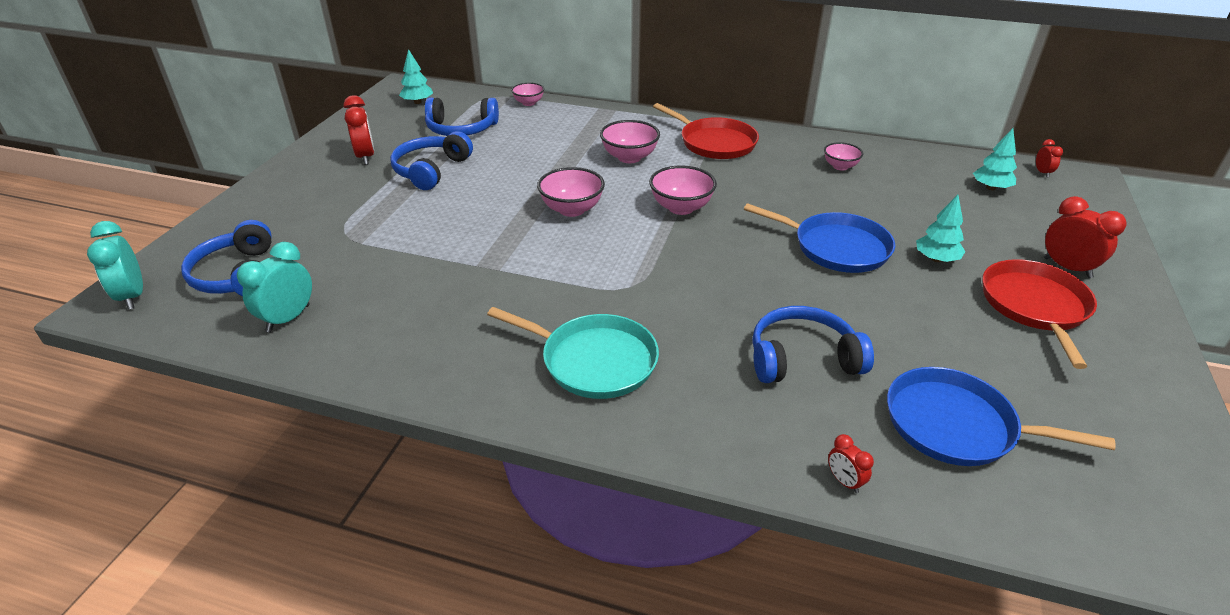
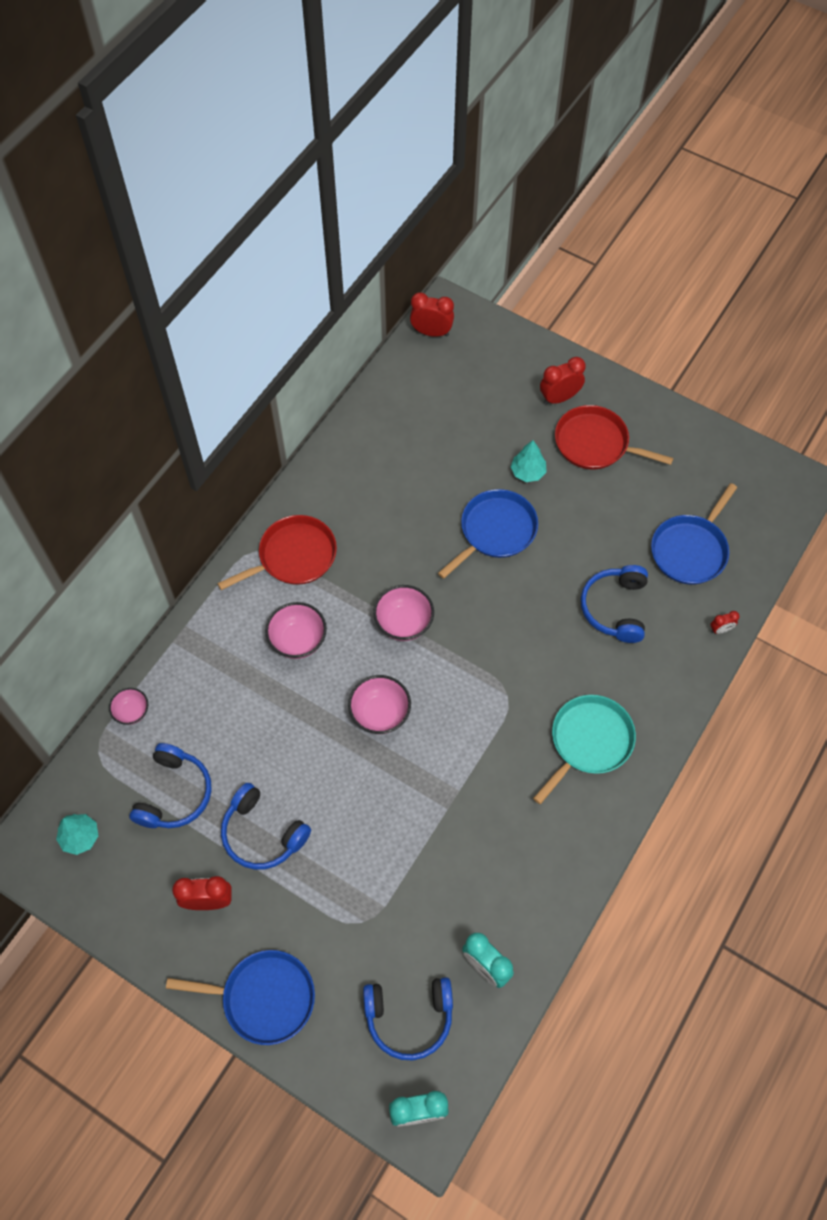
camera: 75 degrees left, 25 degrees up
(273, 194) = (263, 998): none -> blue pan
(840, 166) = (373, 472): pink bowl -> none
(991, 188) = (443, 381): turquoise tree -> none
(1042, 173) = (431, 332): red clock -> red clock, size x1.86

